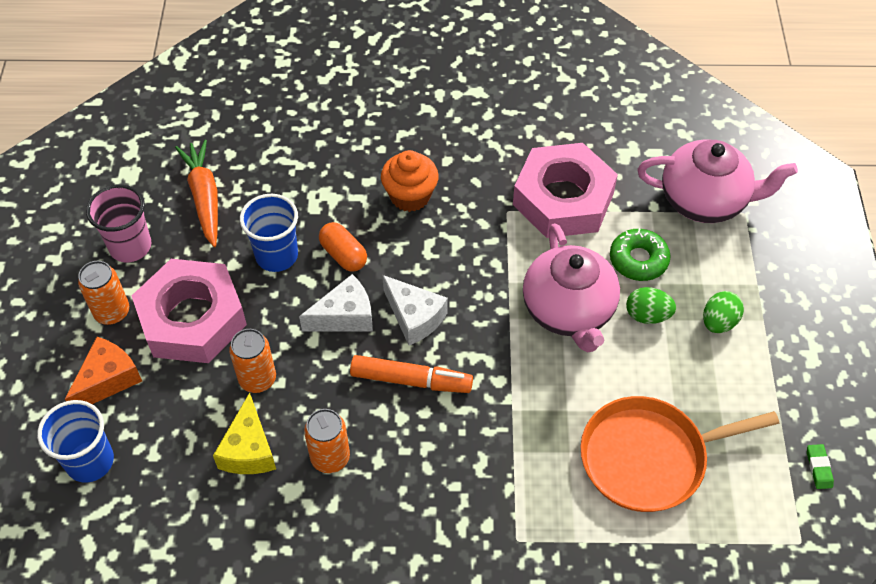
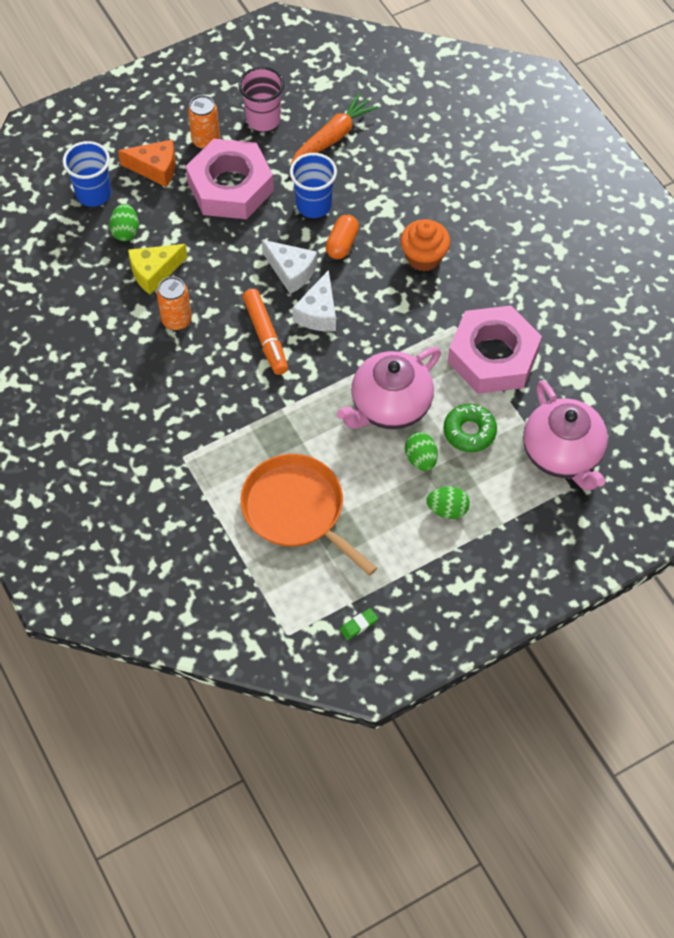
camera: 60 degrees right, 5 degrees up
(170, 452) = (125, 231): none -> green egg
(257, 379) = (208, 248): orange can -> none

